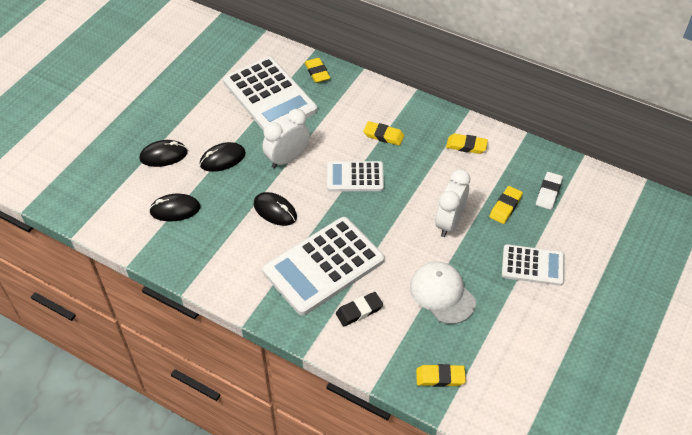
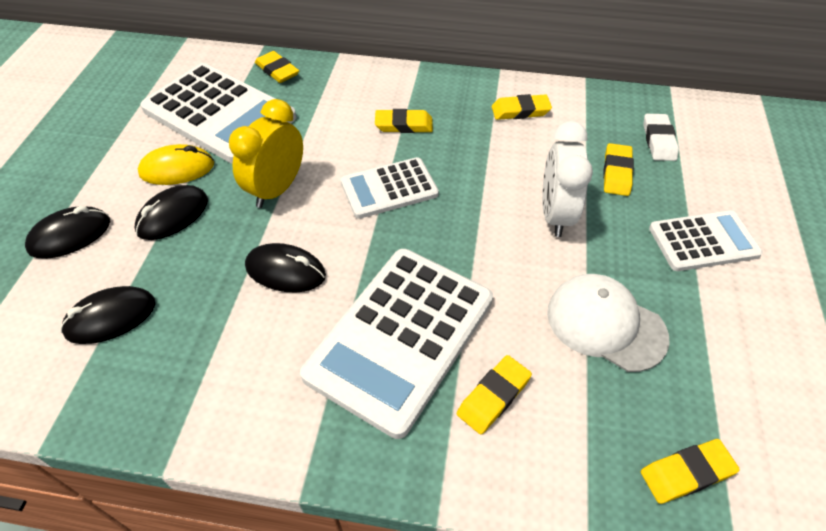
camera: 20 degrees left, 0 degrees up
(233, 129) = (177, 169): none -> yellow mouse
(287, 159) = (277, 189): white clock -> yellow clock
(359, 311) = (493, 396): black eraser -> yellow eraser

